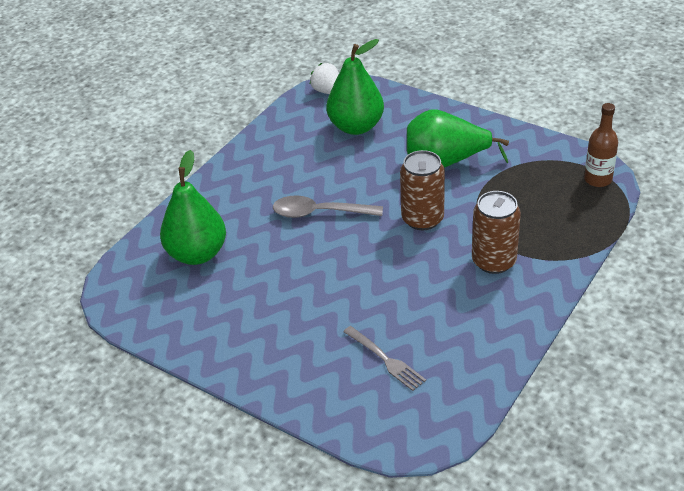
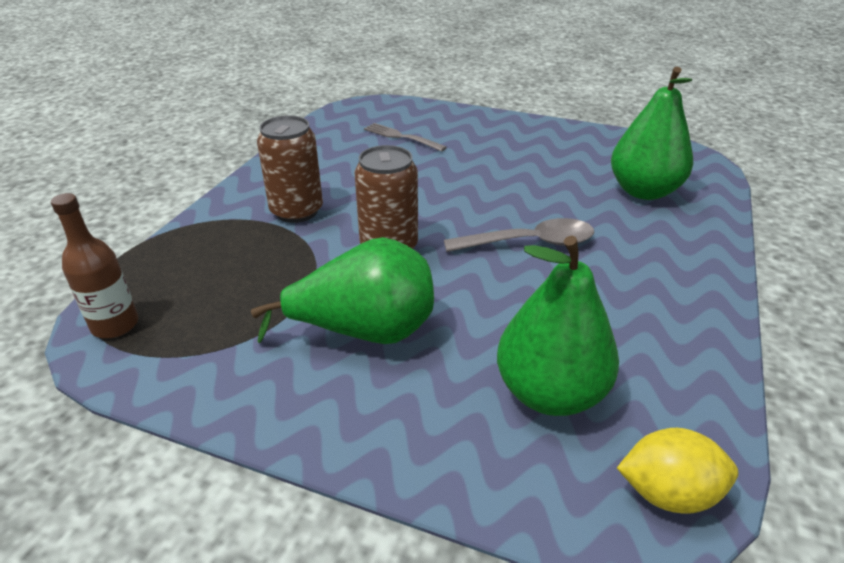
camera: 165 degrees right, 5 degrees down
(327, 91) = (668, 493): white strawberry -> yellow lemon

